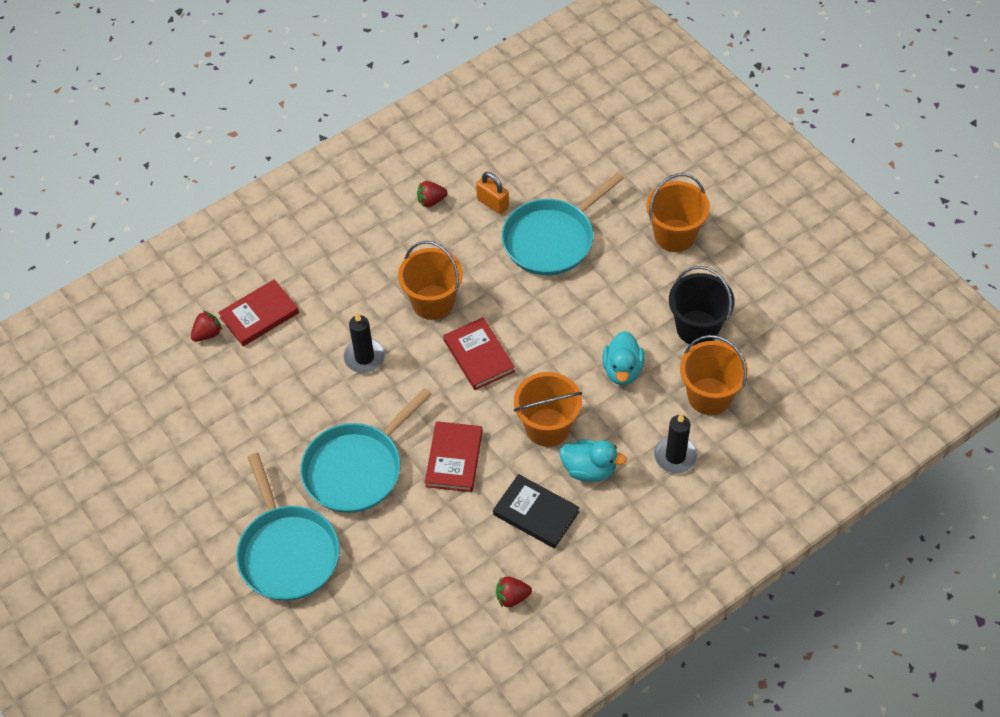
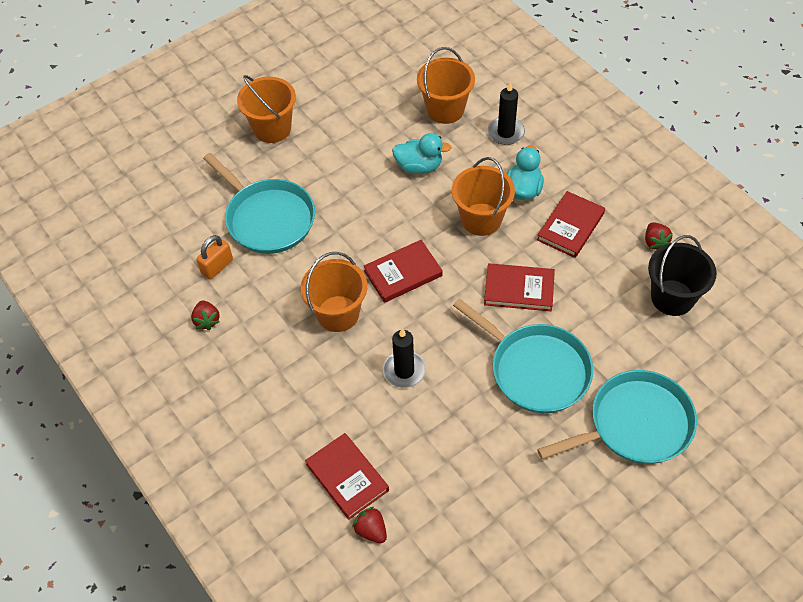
camera: 90 degrees left, 0 degrees up
(536, 513) = (570, 226): black book -> red book
(697, 328) = (375, 115): black bucket -> black bucket (672, 297)

